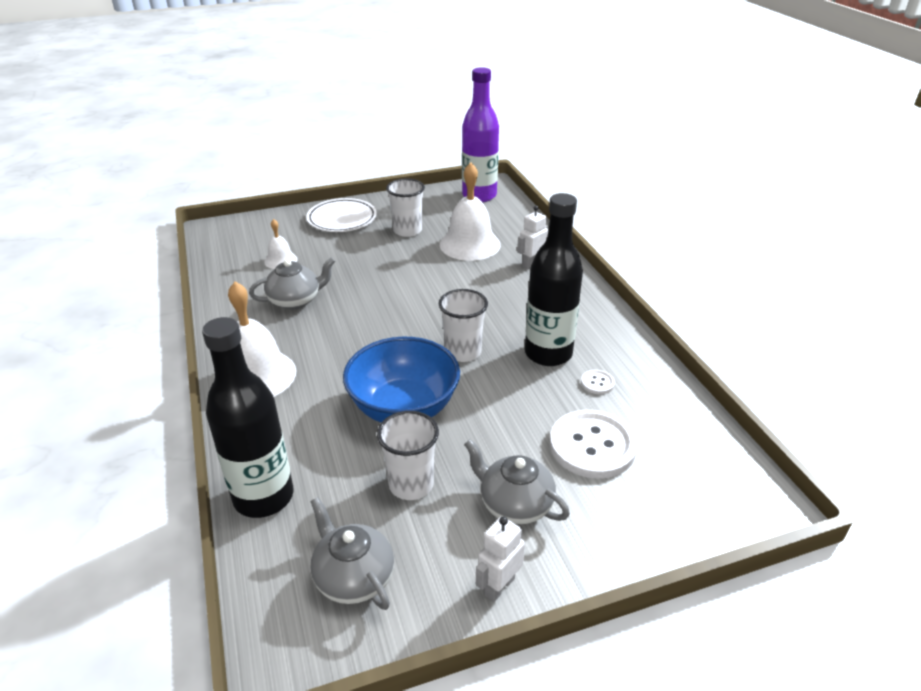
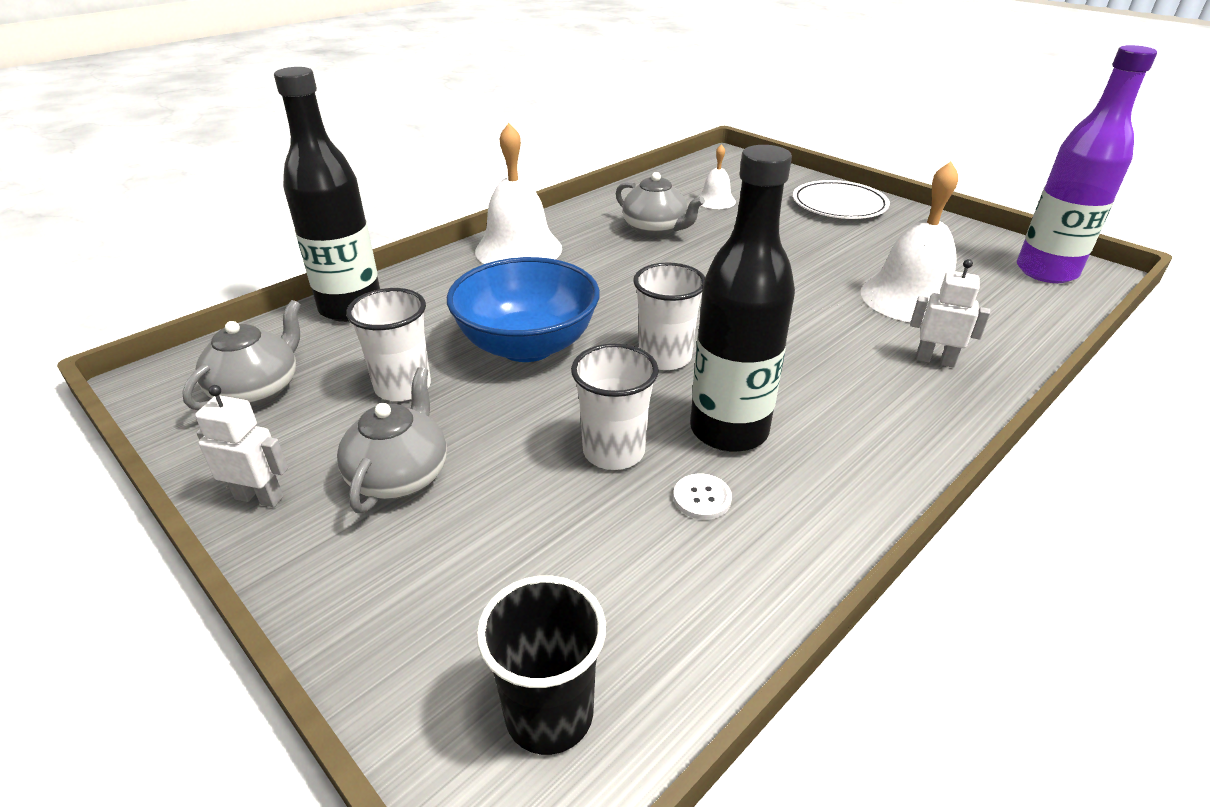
camera: 65 degrees right, 0 degrees up
(407, 230) = (875, 248): white cup -> white cup (613, 451)
(592, 446) = (551, 524): white button -> none
(718, 481) = (549, 714): none -> black cup

